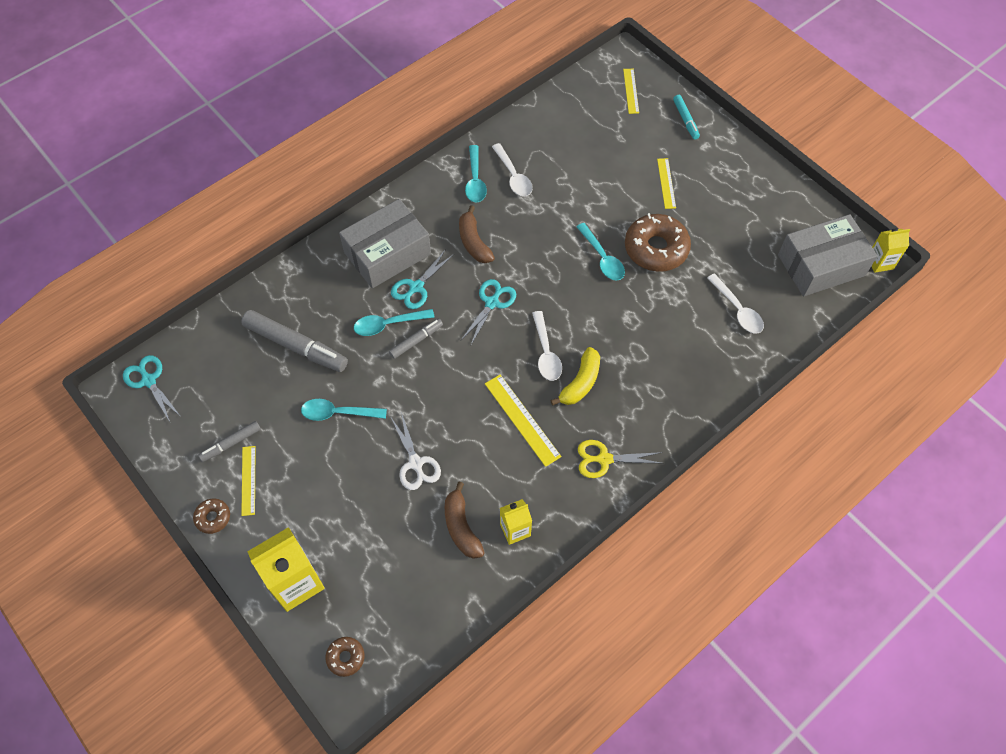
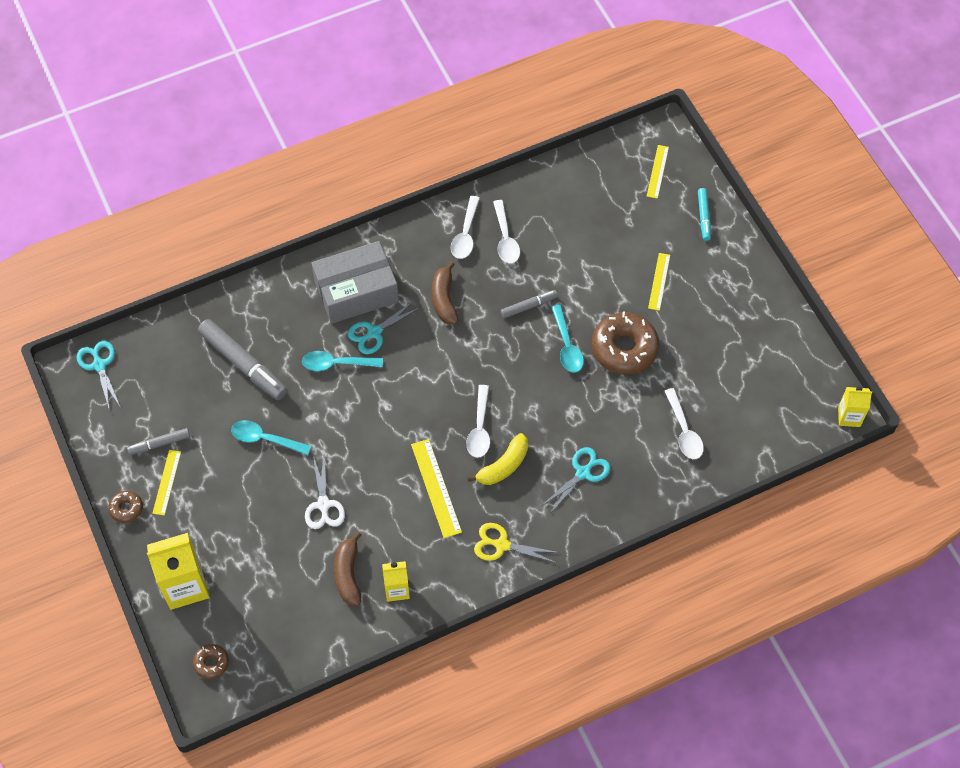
camera: 15 degrees right, 0 degrees up
(416, 341) = (358, 386): grey marker -> grey marker (528, 306)
(475, 180) = (465, 234): turquoise spoon -> white spoon
(492, 303) = (443, 365): turquoise scissors -> turquoise scissors (583, 473)
(821, 265) = (787, 405): grey box -> none

